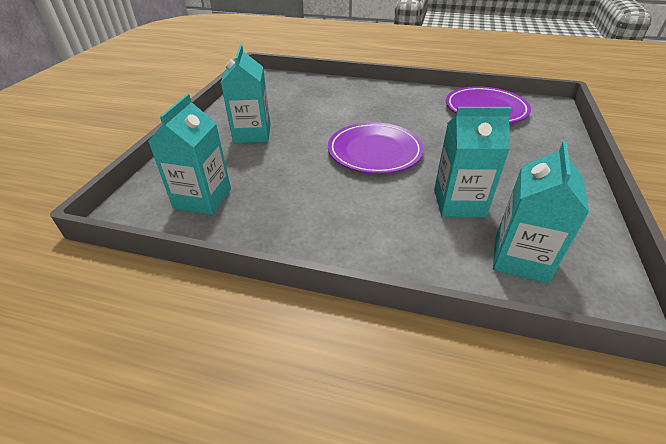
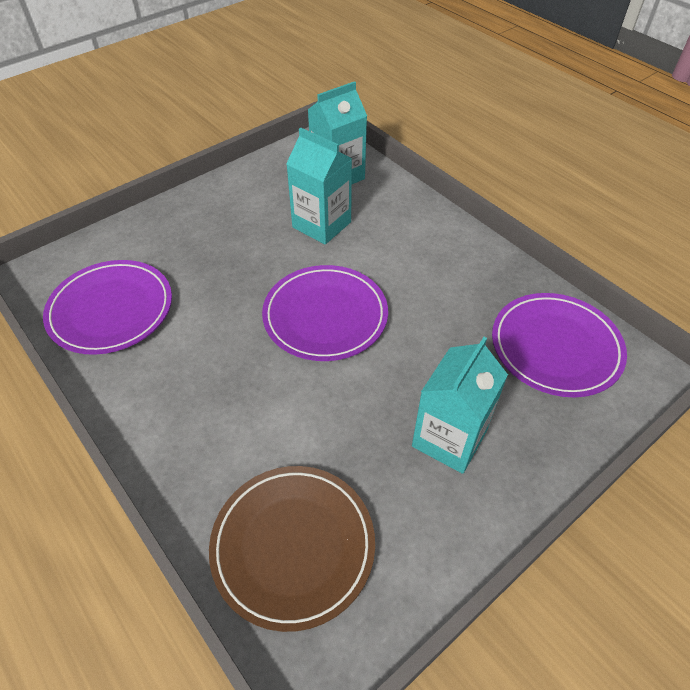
camera: 145 degrees left, 10 degrees up
(202, 198) = (555, 347): turquoise carton -> purple plate
(296, 89) = (293, 546): none -> brown plate

